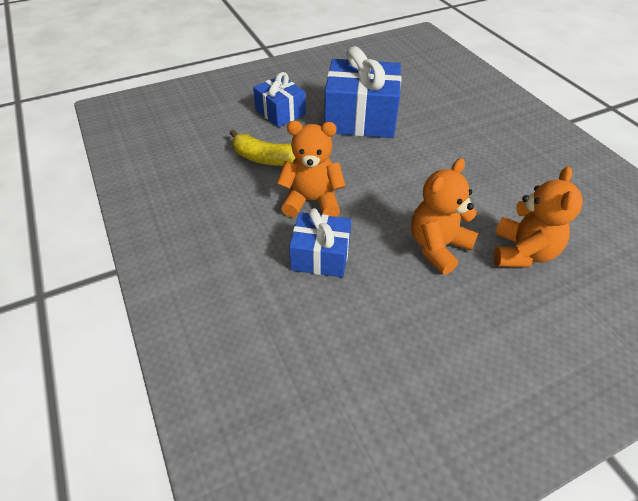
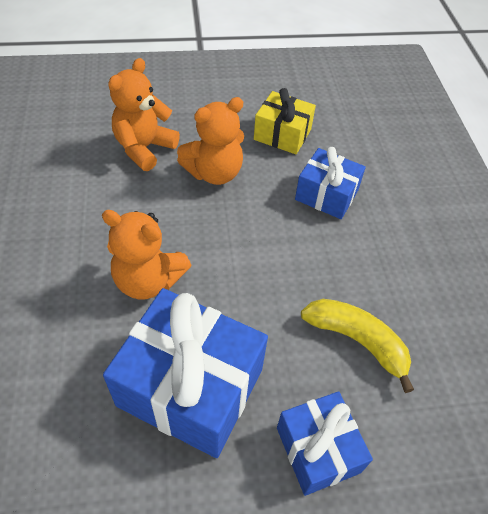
camera: 165 degrees left, 5 degrees up
(312, 201) = (317, 256): orange teddy bear -> orange teddy bear (148, 280)
(397, 317) = (282, 134): none -> yellow gift

